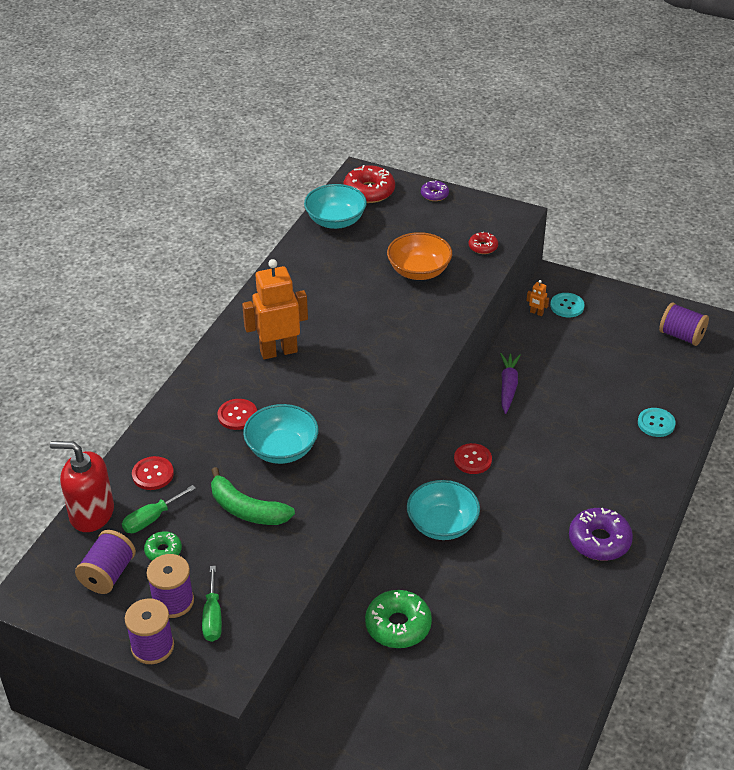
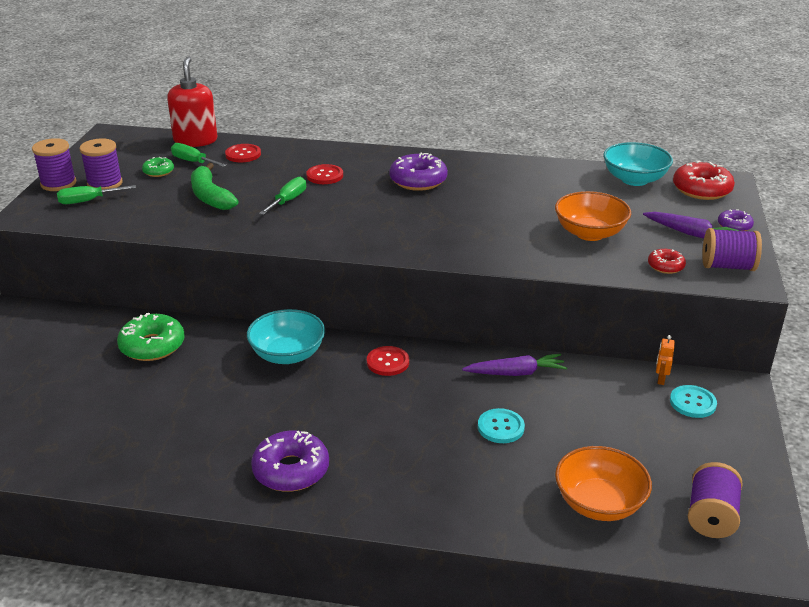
camera: 75 degrees right, 10 degrees down
(108, 574) = (132, 156): purple spool -> purple spool (727, 266)
(246, 509) = (210, 196): green banana -> green banana turned 45 degrees counterclockwise
(278, 351) = (418, 180): orange robot -> purple donut
(282, 449) = (288, 200): turquoise bowl -> green screwdriver
(439, 219) = (691, 234): none -> purple carrot
(656, 423) = (514, 504): turquoise button -> turquoise button (500, 427)
(662, 382) = (599, 503): none -> orange bowl

